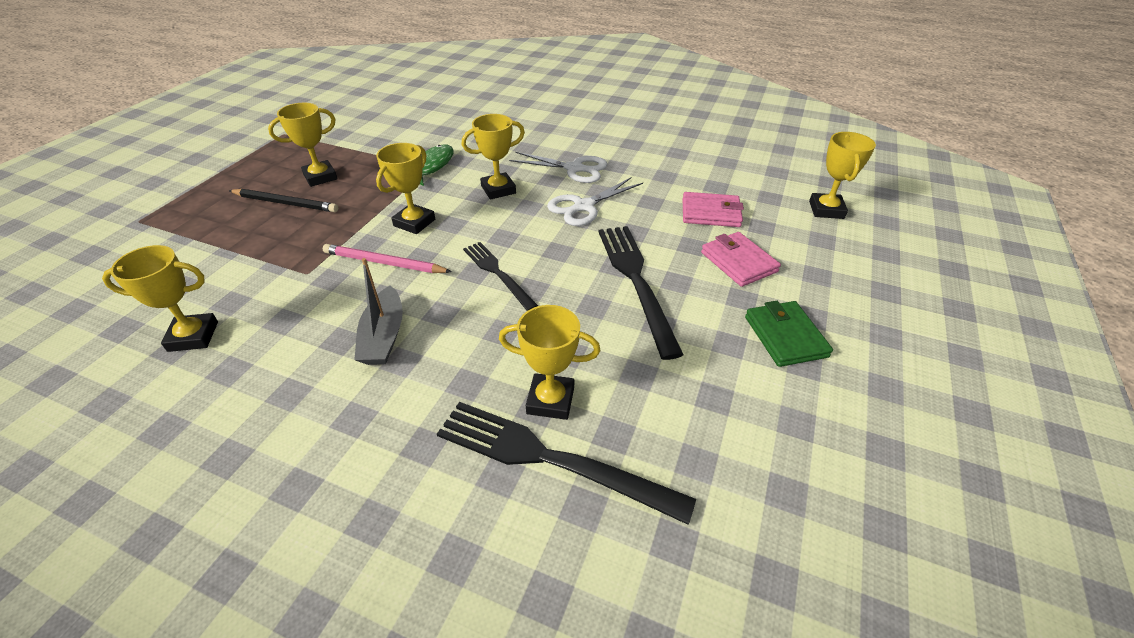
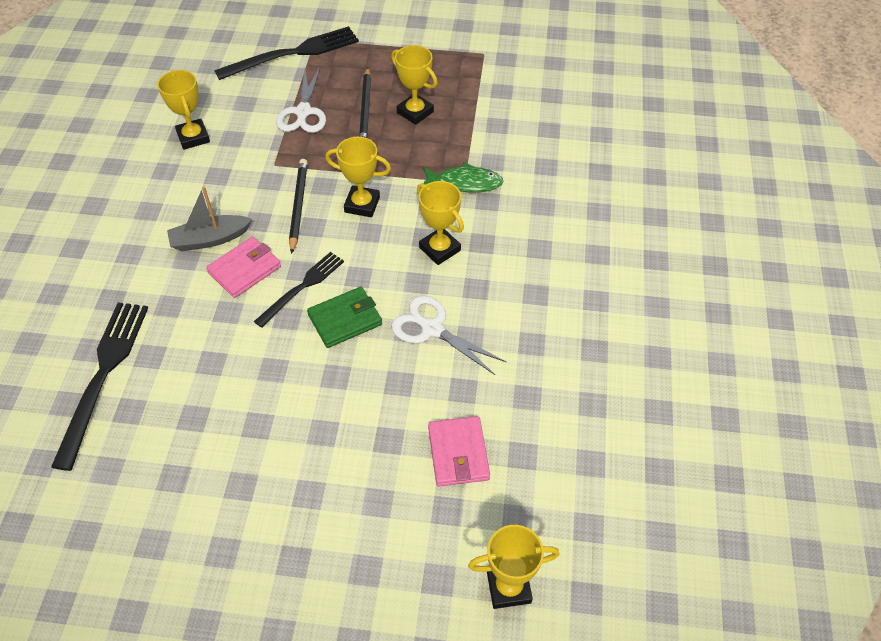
camera: 75 degrees right, 10 degrees up
(384, 263) = (298, 206): pink pencil -> black pencil
(550, 400) = (157, 362): yellow trophy -> none
(574, 169) = (508, 304): white scissors -> white scissors (303, 112)
(636, 281) = (315, 397): black fork -> black fork (293, 53)
(738, 262) = (369, 487): pink wallet -> pink wallet (244, 269)
(785, 336) = (258, 535): green wallet -> green wallet (345, 319)

